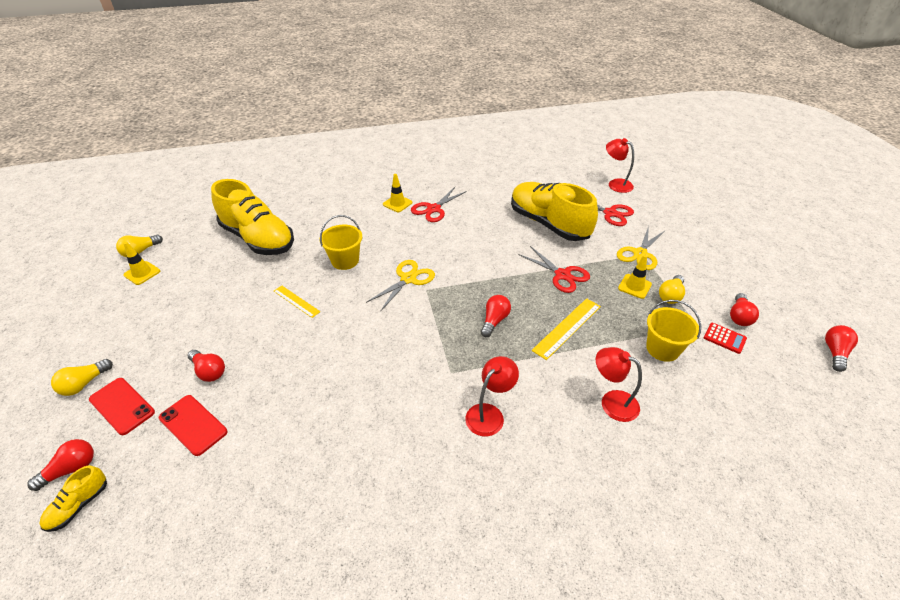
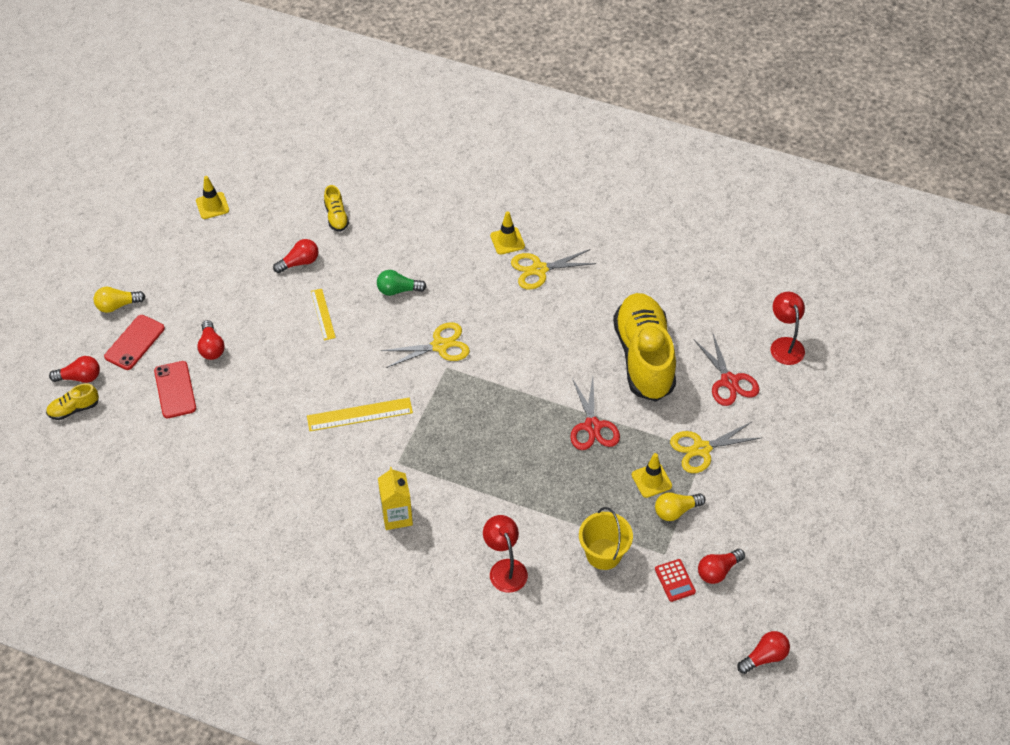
camera: 35 degrees right, 10 degrees up
(122, 406) = (134, 342): red phone -> red phone turned 45 degrees clockwise
(140, 251) = (224, 176): yellow light bulb -> none
(258, 239) = (336, 217): yellow shoe -> yellow shoe, size x0.41
(345, 260) = (398, 290): yellow bucket -> green light bulb
(433, 209) = (539, 269): red scissors -> yellow scissors
(489, 414) = (397, 516): red lamp -> yellow carton
(494, 321) = (479, 436): red light bulb -> red light bulb (299, 262)
(567, 328) = (538, 482): yellow ruler -> yellow ruler (359, 414)

